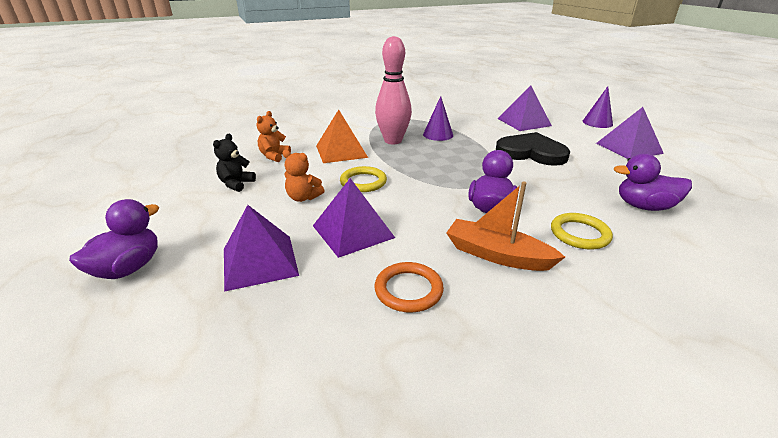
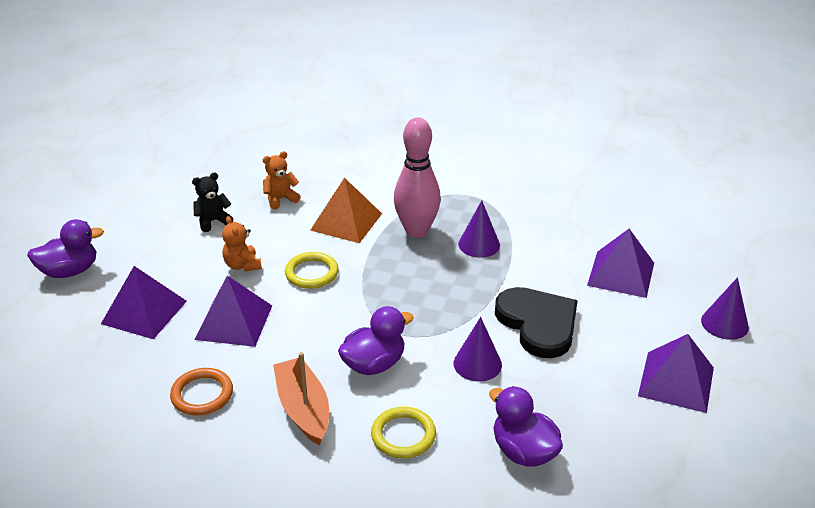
camera: 40 degrees right, 5 degrees up
(541, 181) = (477, 364): none -> purple cone

